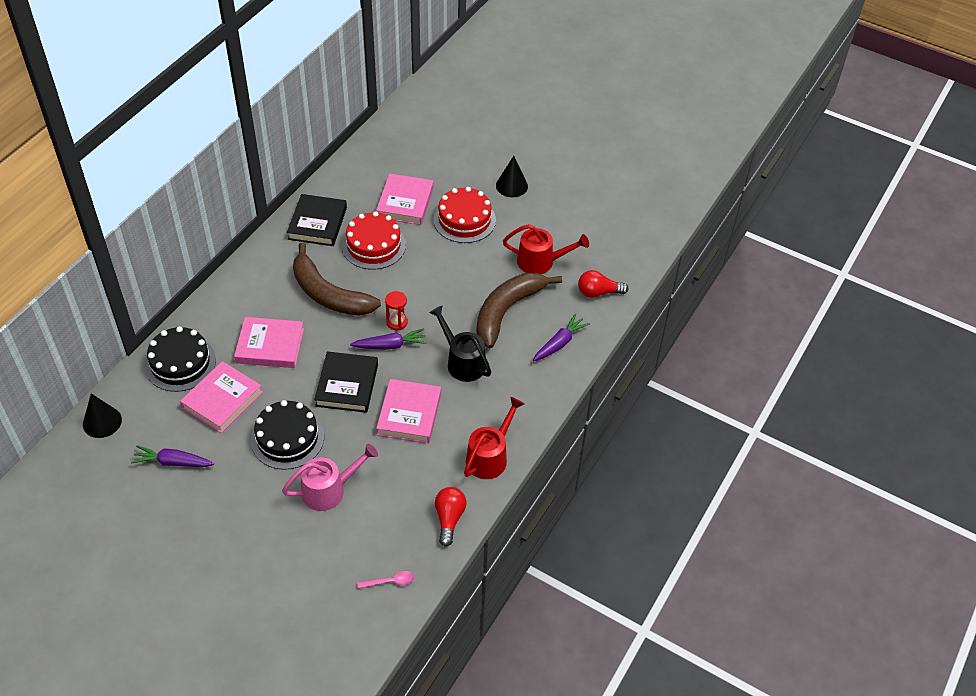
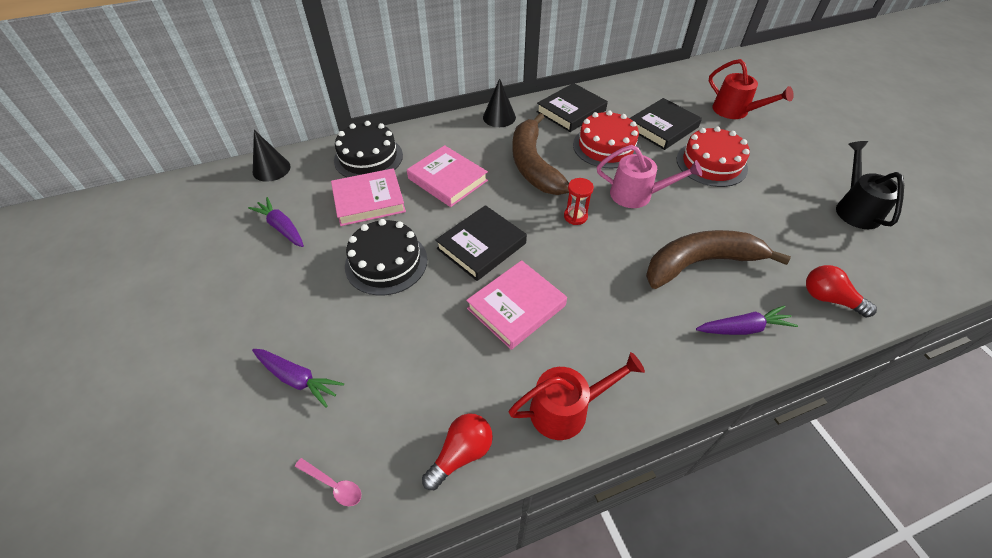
camera: 40 degrees right, 0 degrees up
(330, 490) = (374, 335): pink watering can -> pink watering can (638, 195)
(390, 345) = (552, 233): purple carrot -> purple carrot (297, 379)
(405, 202) = (662, 127): pink book -> black book
(462, 361) = (613, 286): black watering can -> black watering can (854, 208)
(511, 186) = (782, 156): black cone -> black cone (499, 117)
(541, 262) = (773, 235): red watering can -> red watering can (735, 111)

